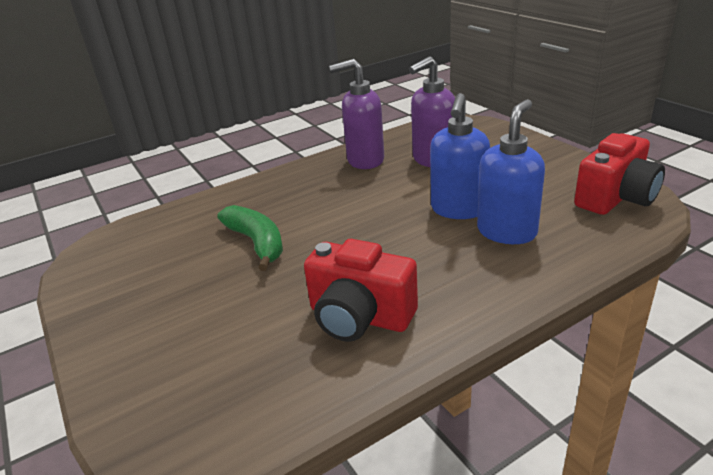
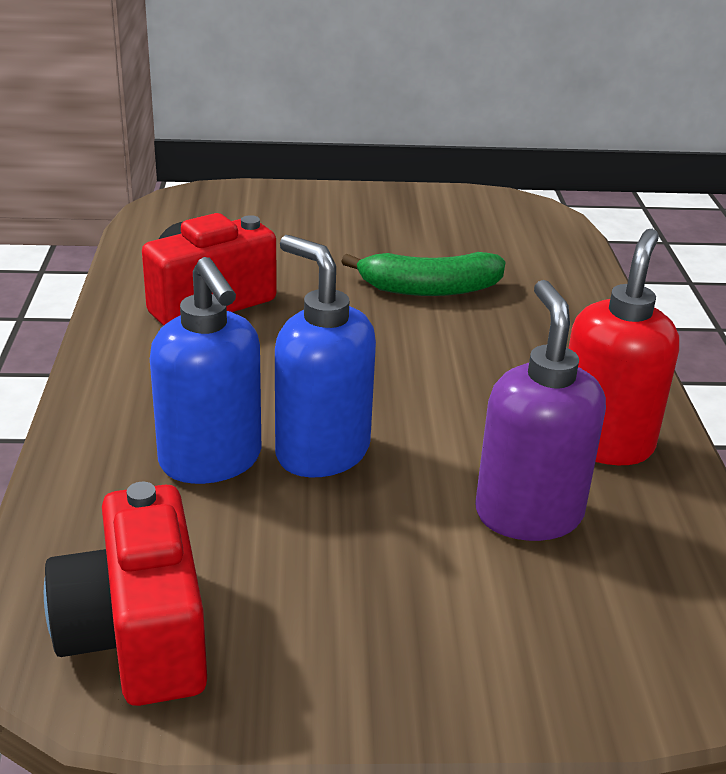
camera: 115 degrees right, 0 degrees up
(365, 160) = (603, 442): purple soap dispenser -> red soap dispenser

